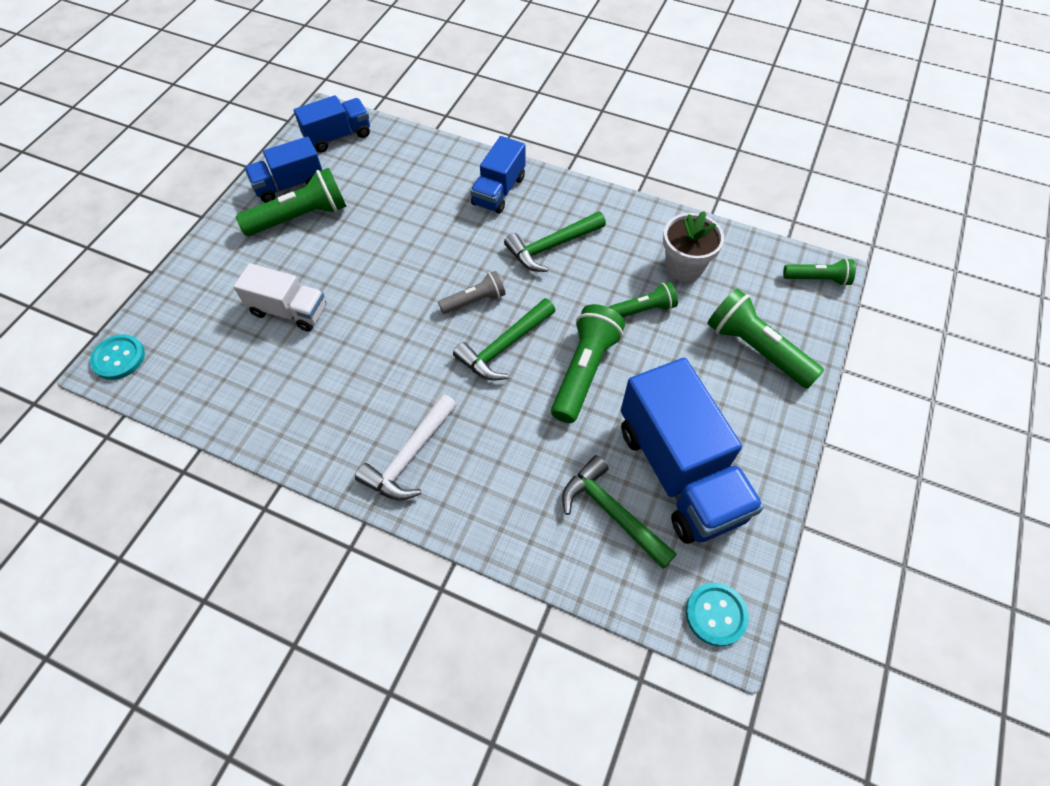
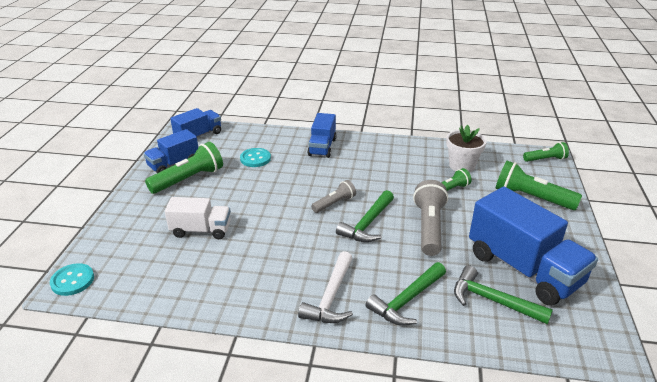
camera: 15 degrees left, 25 degrees down
(551, 246) = (371, 168): green hammer -> green hammer (407, 300)
(584, 371) = (428, 227): green flashlight -> grey flashlight
(716, 614) = (598, 344): turquoise button -> turquoise button (255, 158)

